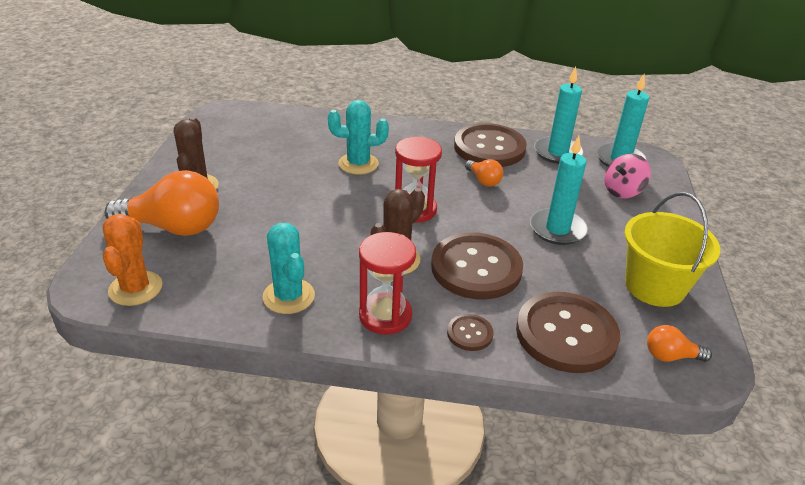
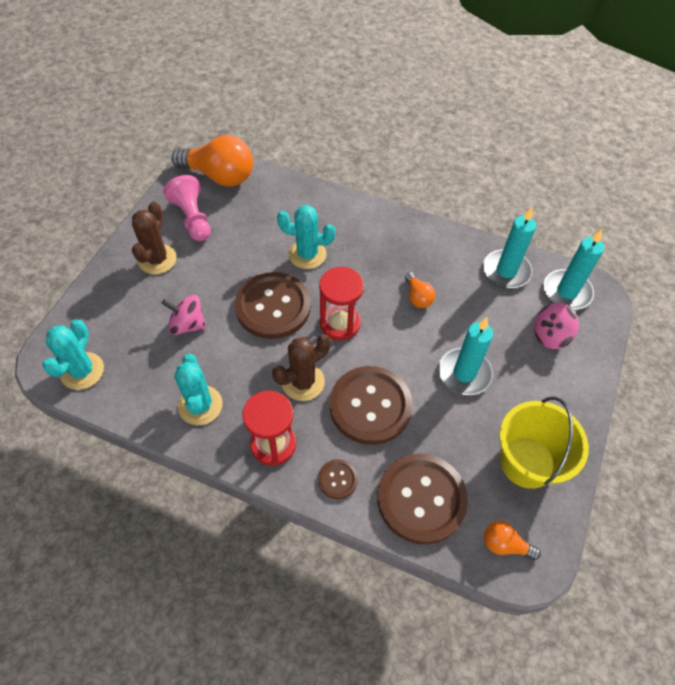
camera: 15 degrees right, 20 degrees up
(135, 288) = (82, 371): orange cactus -> turquoise cactus
(174, 227) = (127, 306): orange light bulb -> orange light bulb (220, 176)
(225, 152) = (192, 218): none -> pink pawn
(249, 232) = (187, 325): none -> pink spinning top
(489, 148) = (440, 253): brown button -> brown button (273, 307)

